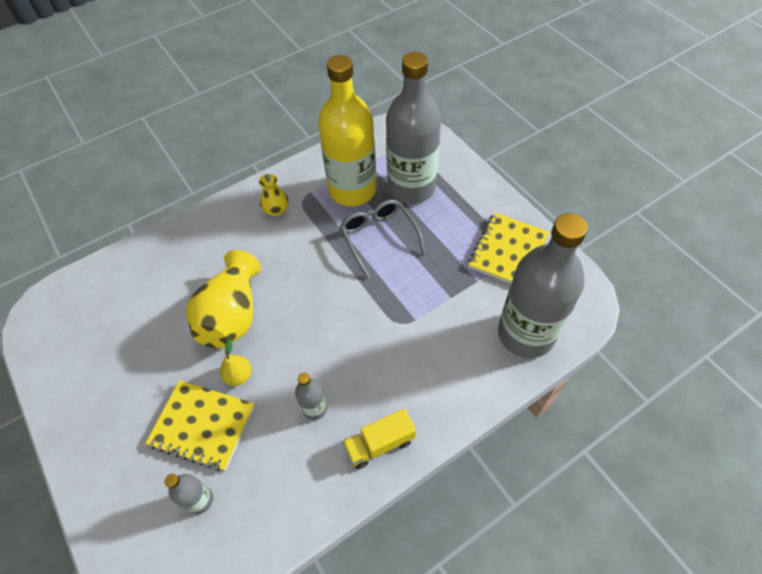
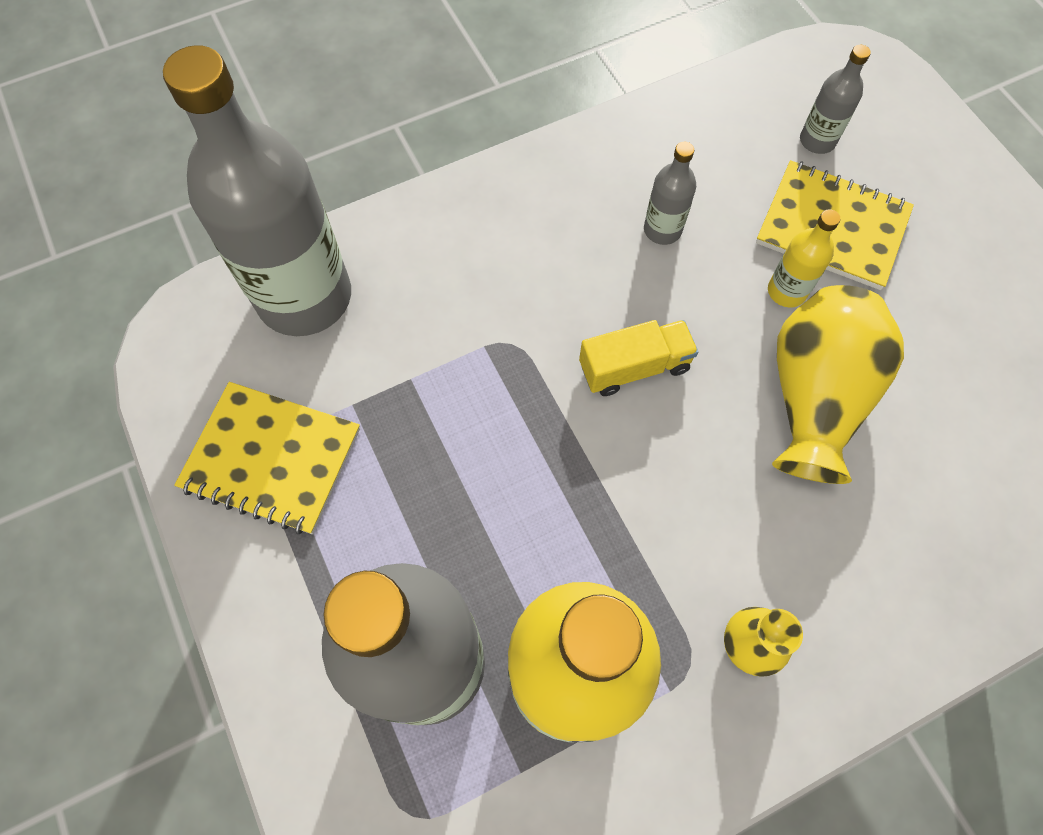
camera: 175 degrees left, 10 degrees up
(239, 375) = (786, 291): yellow pear -> yellow bottle
(378, 237) = (524, 532): grey glasses -> none
(379, 444) = (569, 174): yellow truck -> yellow truck (634, 367)
(508, 251) = (271, 459): yellow notebook -> yellow notebook turned 75 degrees clockwise

